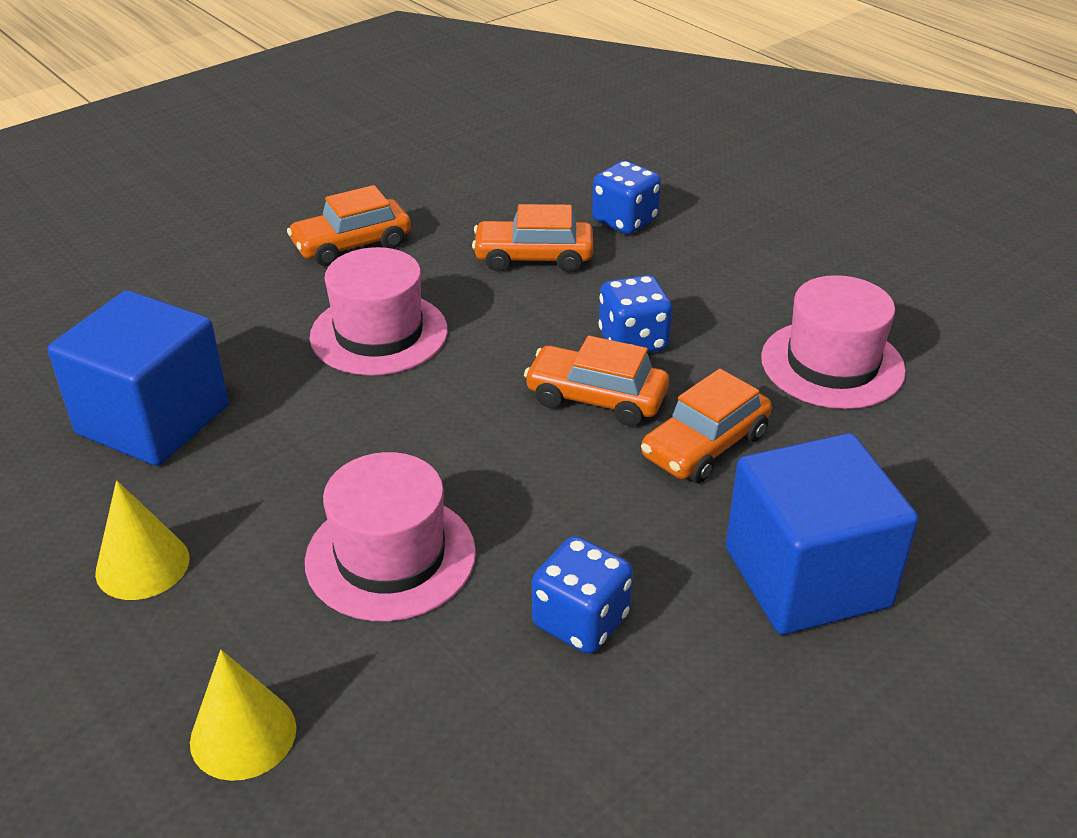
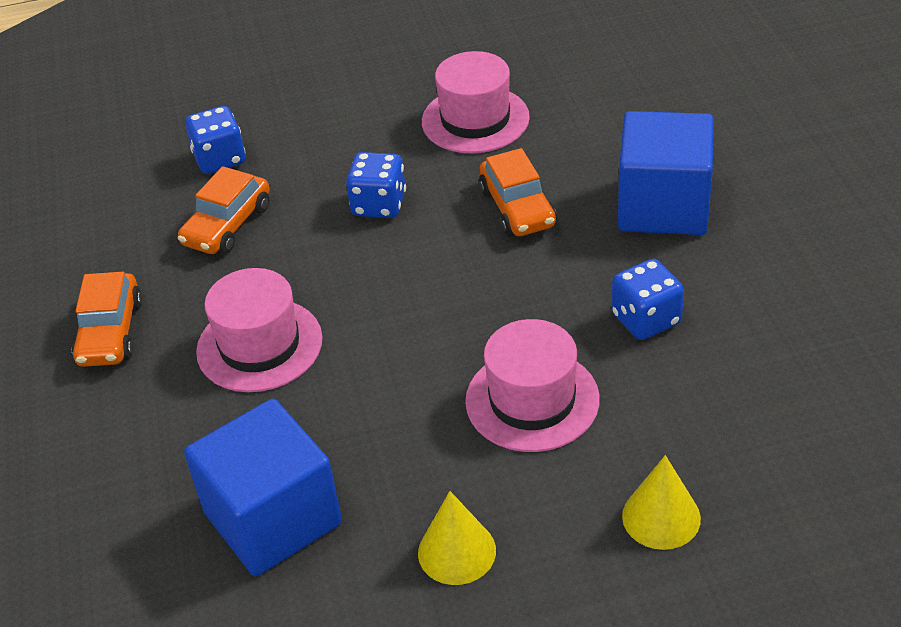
camera: 60 degrees left, 5 degrees up
(596, 398) = (431, 244): orange car -> none

